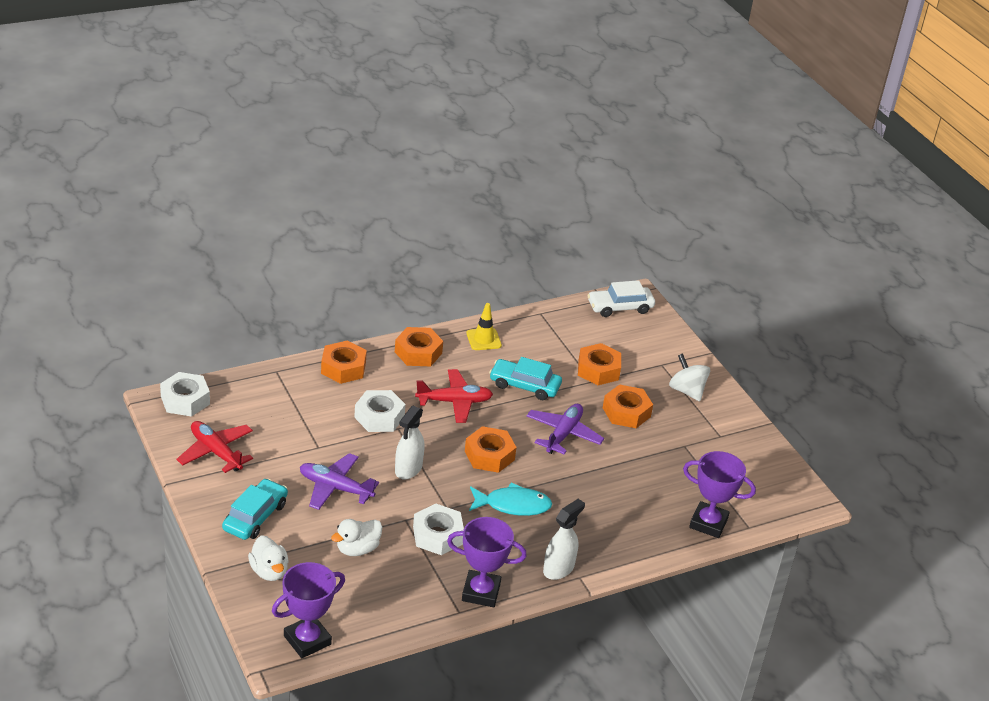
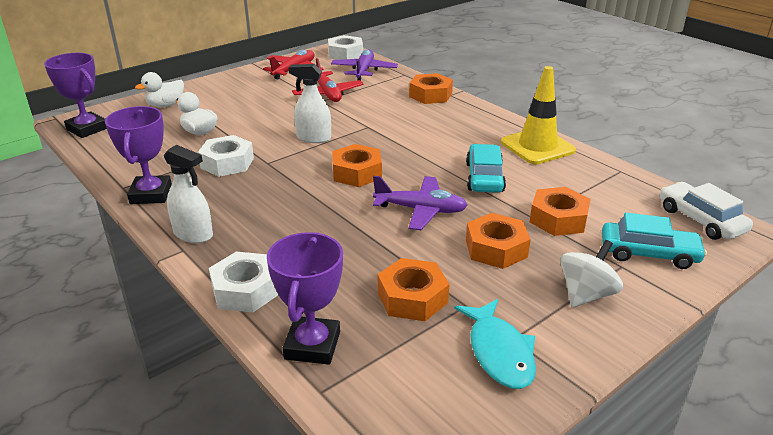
camera: 80 degrees right, 5 degrees down
(255, 517) = (227, 92): turquoise car -> turquoise car (648, 253)
(335, 488) = (273, 113): purple plane -> purple plane (364, 71)
(379, 417) = (377, 117): white nut -> white nut (245, 290)
(418, 352) = (483, 120): orange nut -> orange nut (412, 298)
(454, 402) = (425, 145): red plane -> red plane (328, 94)
(483, 339) = (537, 146): yellow traffic cone -> yellow traffic cone, size x1.69
(513, 505) = (286, 195): turquoise fish -> turquoise fish (499, 352)

